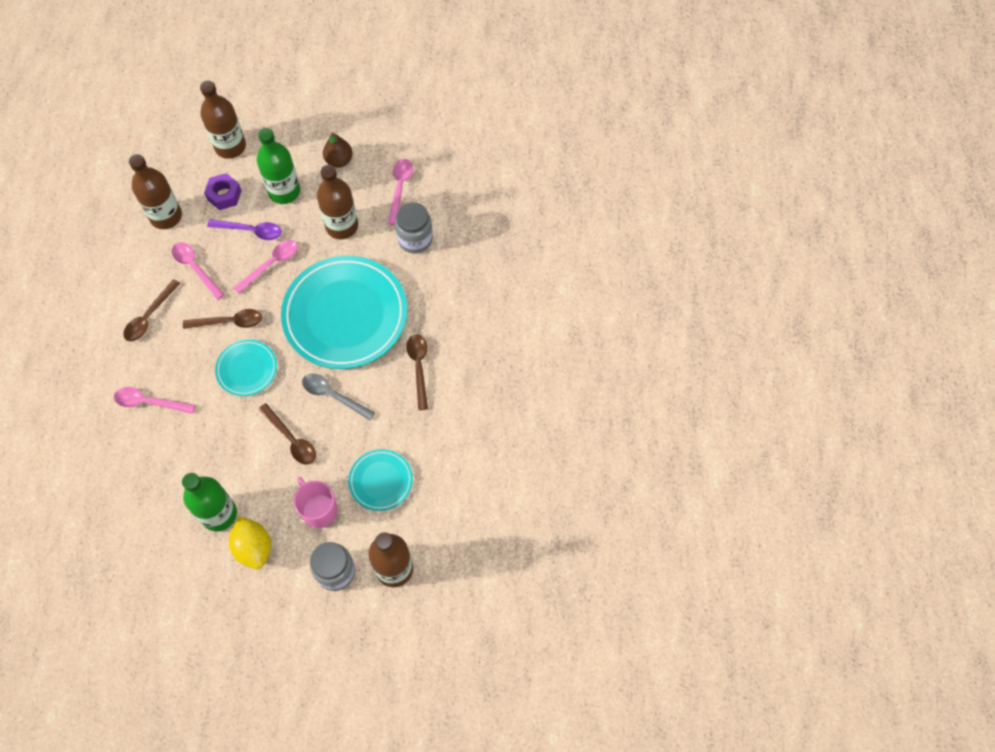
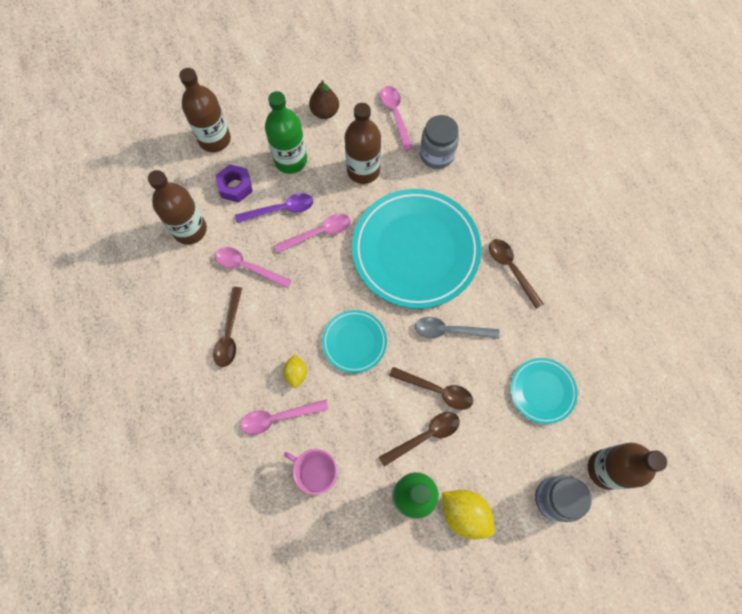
camera: 25 degrees left, 5 degrees up
(184, 373) = (296, 373): none -> yellow lemon
(229, 322) = (311, 304): brown spoon -> brown spoon (425, 436)
(271, 264) = (318, 233): pink spoon -> pink spoon turned 45 degrees clockwise
(319, 510) = (503, 446): pink mug -> pink mug (317, 473)

